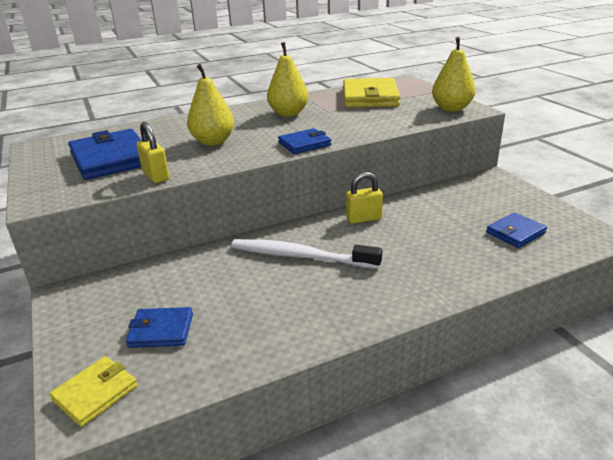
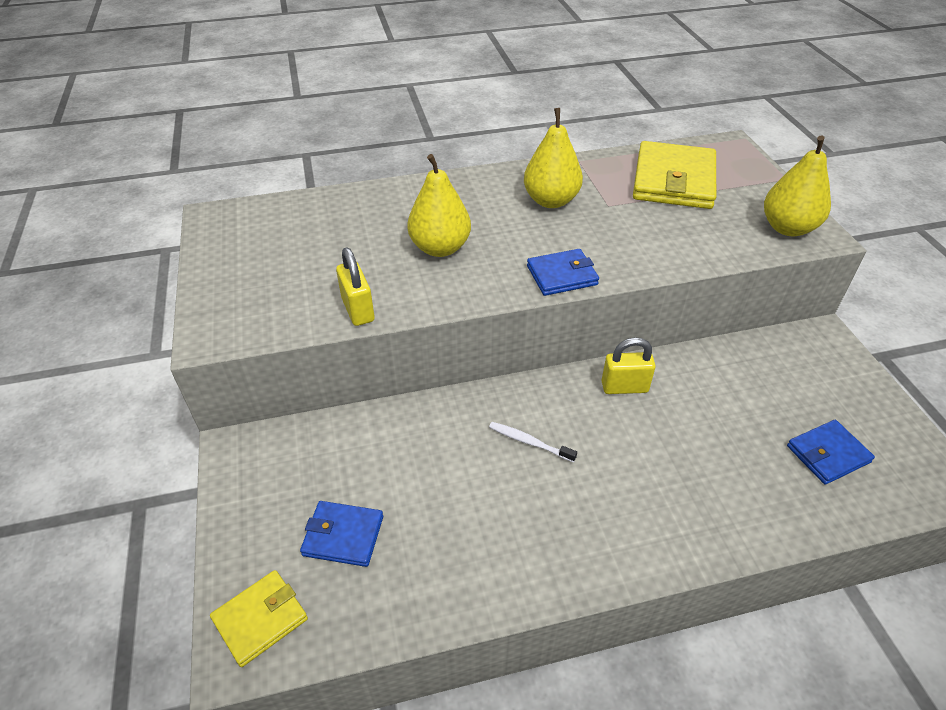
camera: 10 degrees right, 15 degrees up
(111, 159) = (305, 262): blue wallet -> none
(300, 256) = (529, 442): white toothbrush -> white toothbrush, size x0.47

